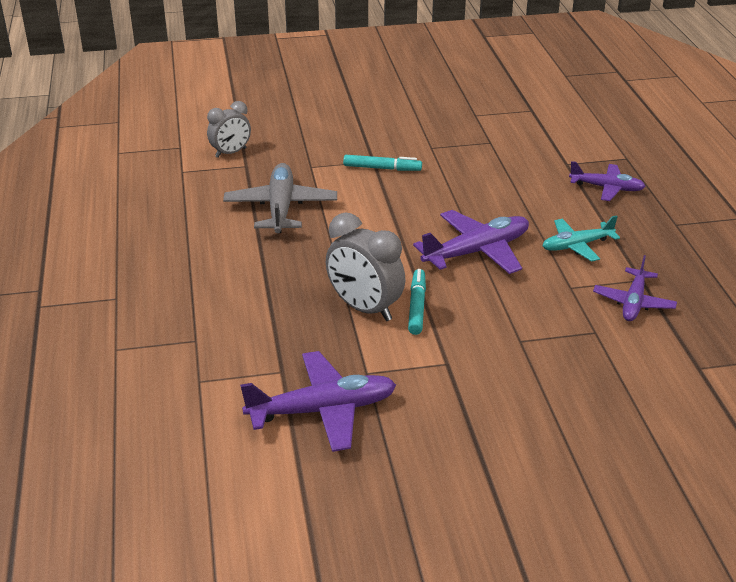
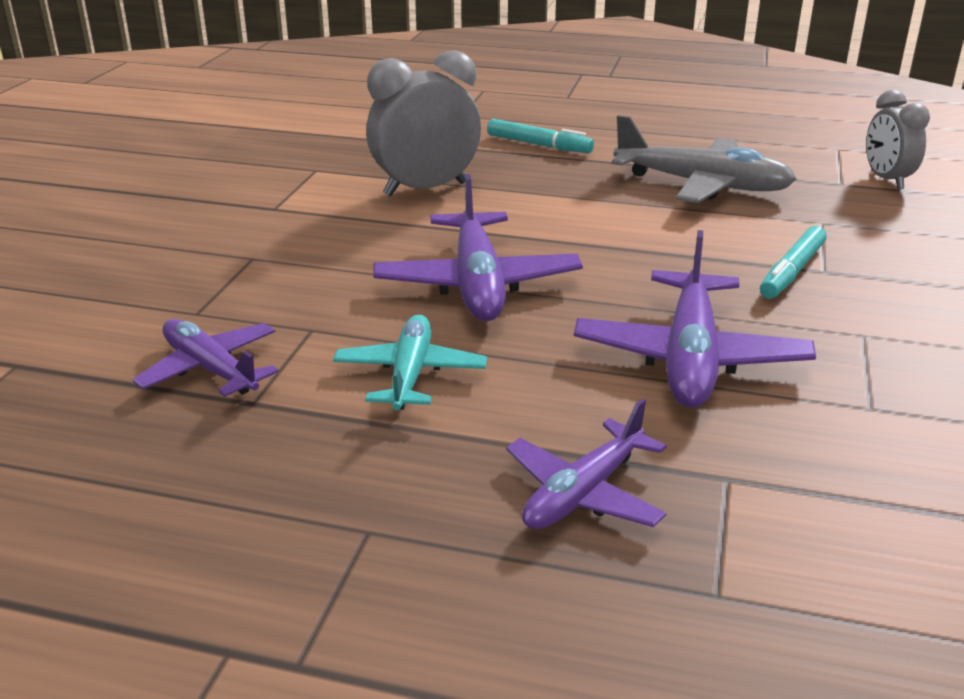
camera: 115 degrees right, 5 degrees down
(323, 410) = (289, 144): purple plane -> purple plane (690, 357)
(417, 306) = (395, 216): turquoise marker -> turquoise marker (539, 145)

